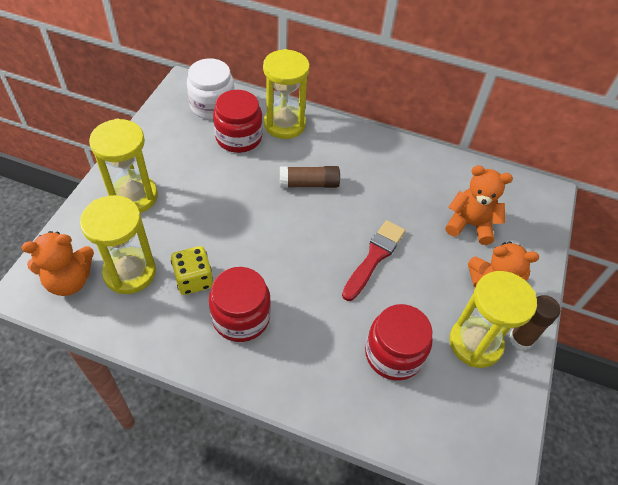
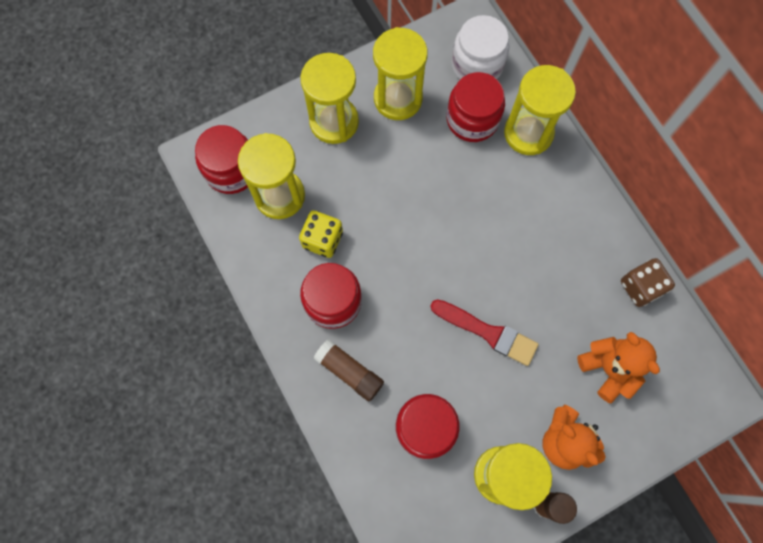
camera: 45 degrees right, 20 degrees up
(69, 280) = (231, 170): orange teddy bear -> red jar
(172, 155) = (398, 99): none -> yellow hourglass
(309, 184) = (495, 216): brown glue stick -> brown glue stick (349, 372)
(374, 257) = (488, 332): red brush -> red brush turned 45 degrees clockwise
(439, 166) = (640, 287): none -> brown dice

